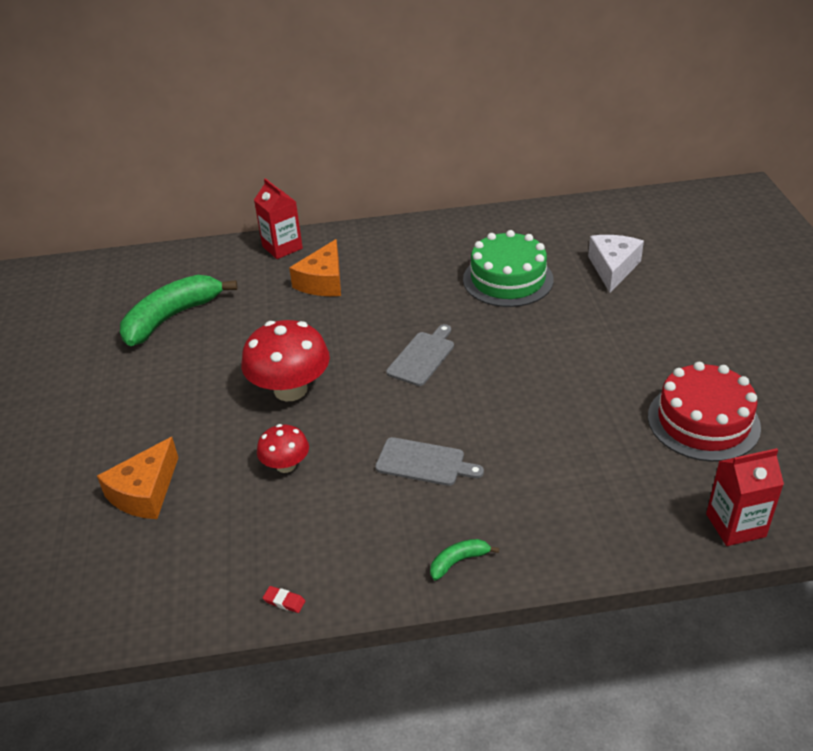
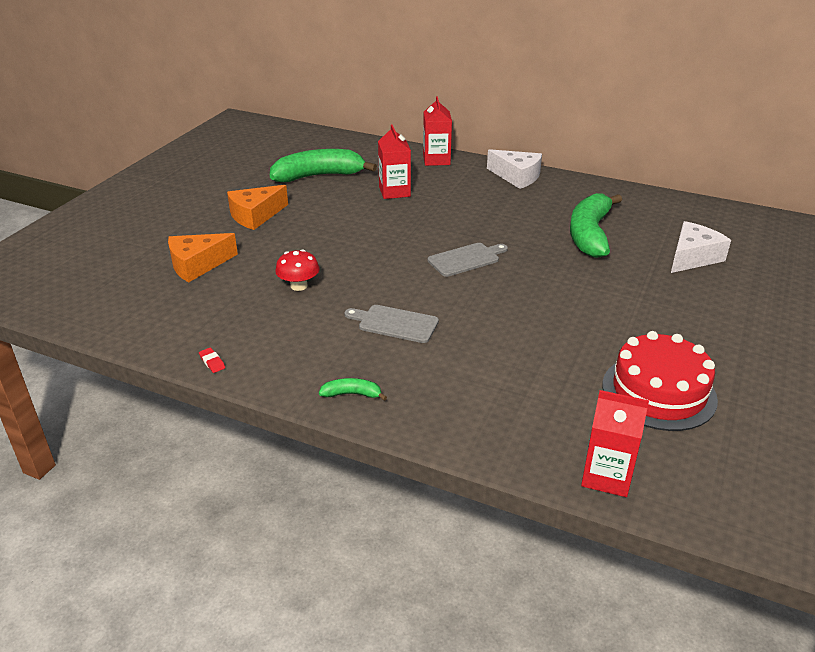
camera: 30 degrees right, 5 degrees down
(275, 305) = (394, 191): none -> red carton
(290, 390) = (350, 244): red mushroom -> none
(323, 281) = (443, 189): orange cheese -> orange cheese (255, 215)
(382, 238) = (517, 177): none -> white cheese
(424, 462) = (395, 323): grey cutting board -> grey cutting board turned 150 degrees clockwise
(508, 279) = (589, 234): green cake -> green banana

